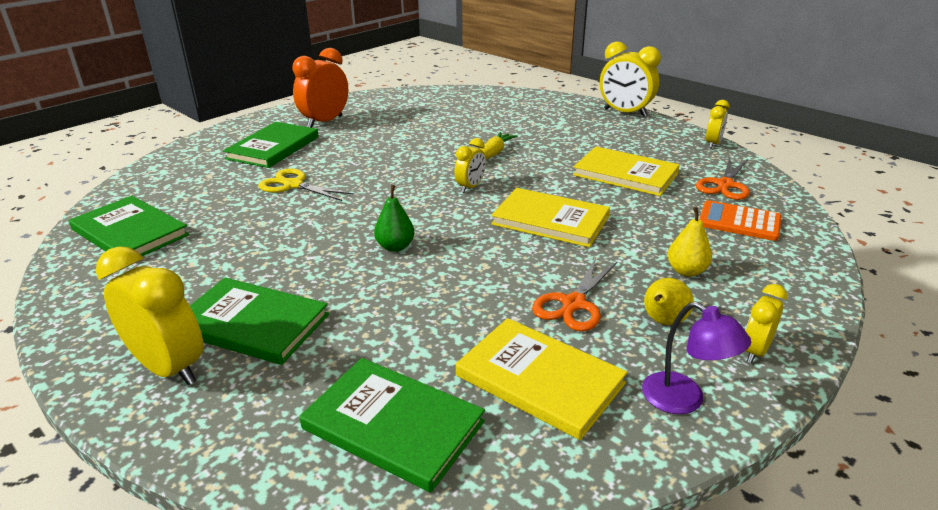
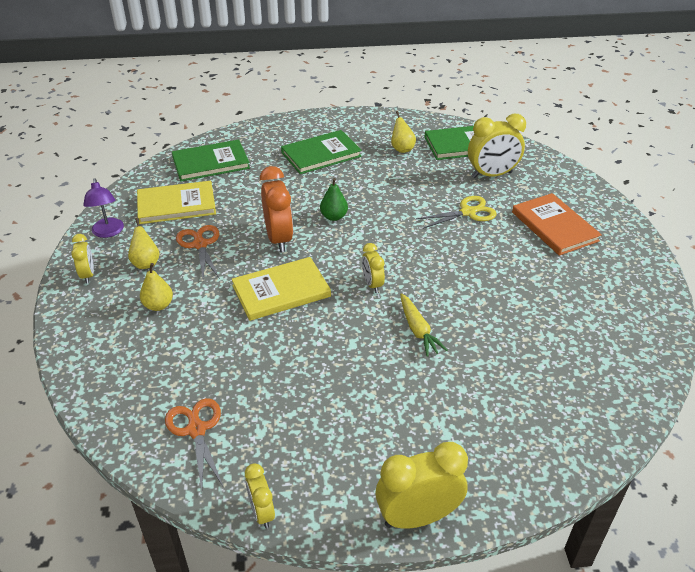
camera: 130 degrees right, 10 degrees up
(169, 368) = (316, 130): yellow clock -> yellow clock (492, 175)
(176, 267) = (402, 149): none -> yellow pear
(273, 148) = (554, 226): green book -> orange book
(325, 122) = (598, 273): orange clock -> orange clock (279, 239)
(625, 174) = (289, 383): yellow book -> none
(684, 400) = (108, 232): purple lamp -> purple lamp turned 105 degrees counterclockwise
(739, 221) = (154, 381): orange calculator -> none

